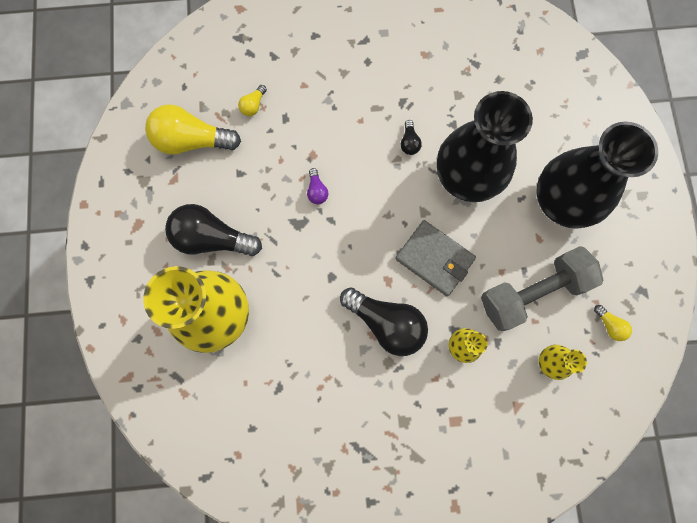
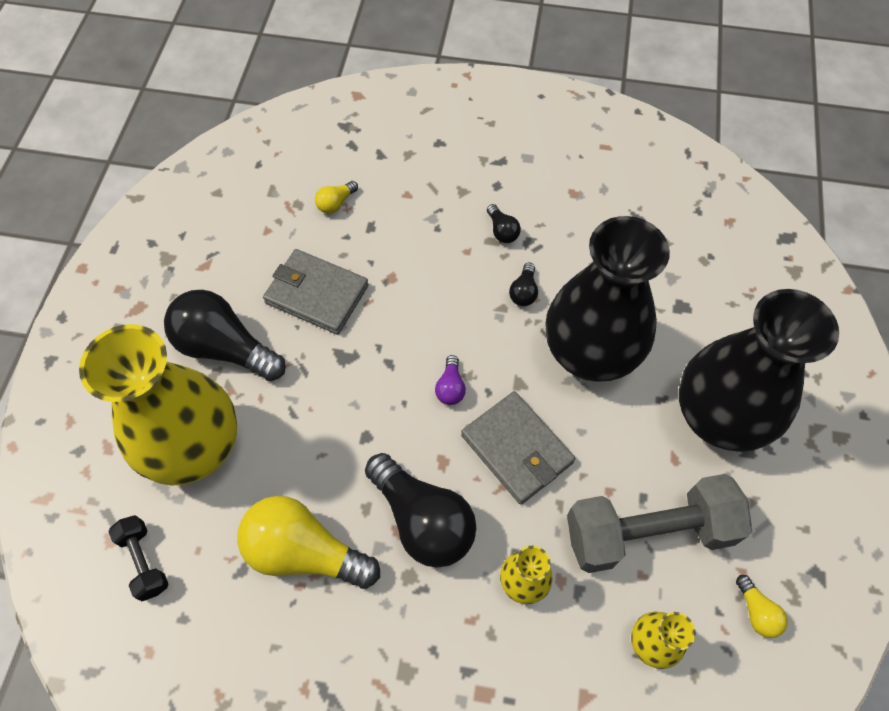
camera: 15 degrees right, 15 degrees down
(192, 140) = (245, 226): yellow light bulb -> yellow light bulb (305, 551)
(212, 399) = (144, 561): none -> black dumbbell
(263, 181) = (316, 294): none -> grey wallet
(317, 191) = (382, 322): purple light bulb -> purple light bulb (450, 387)
(381, 98) = (502, 231): none -> black light bulb

